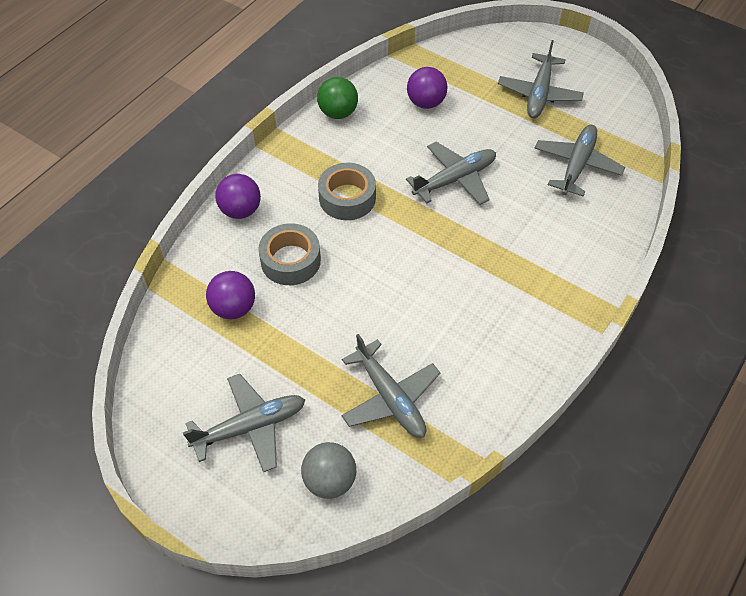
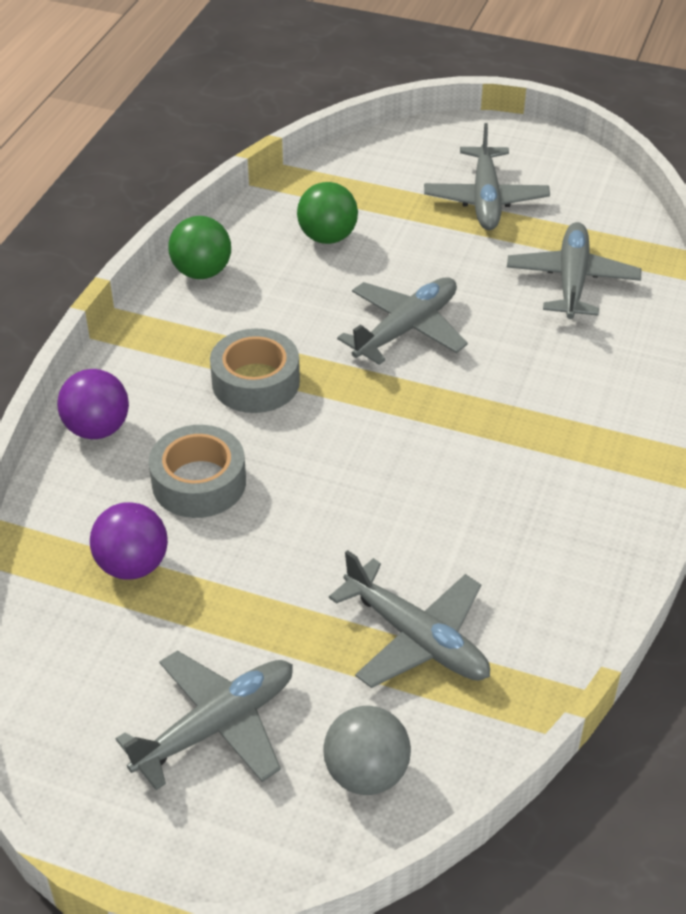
camera: 15 degrees left, 10 degrees down
(426, 103) = (327, 237): purple ball -> green ball

